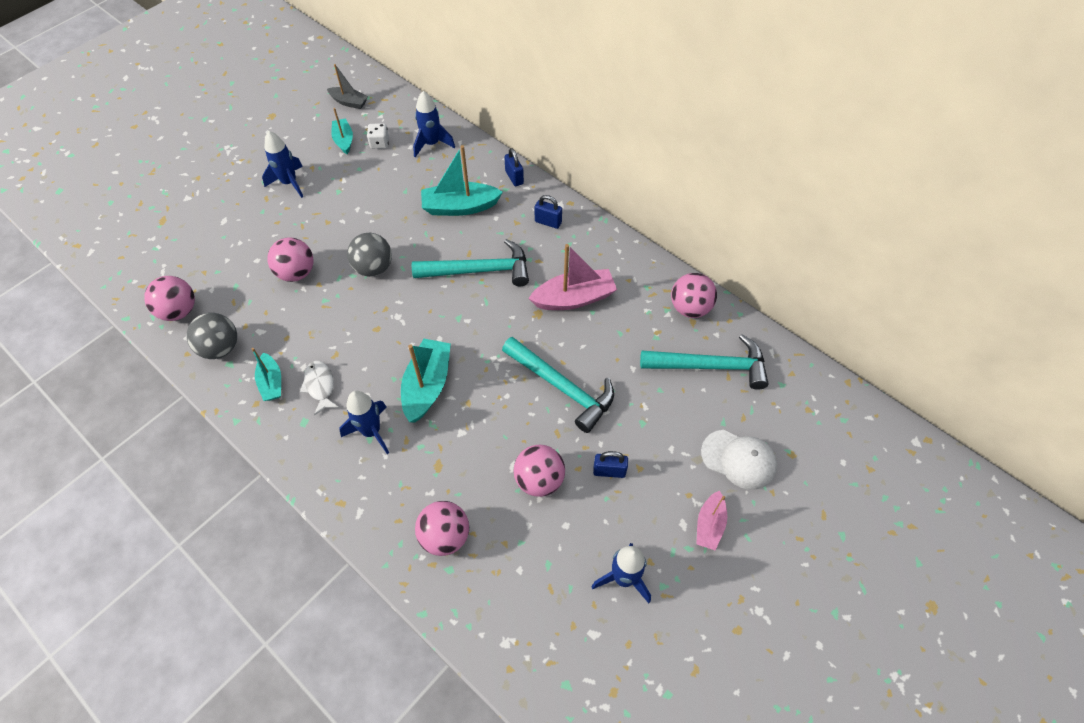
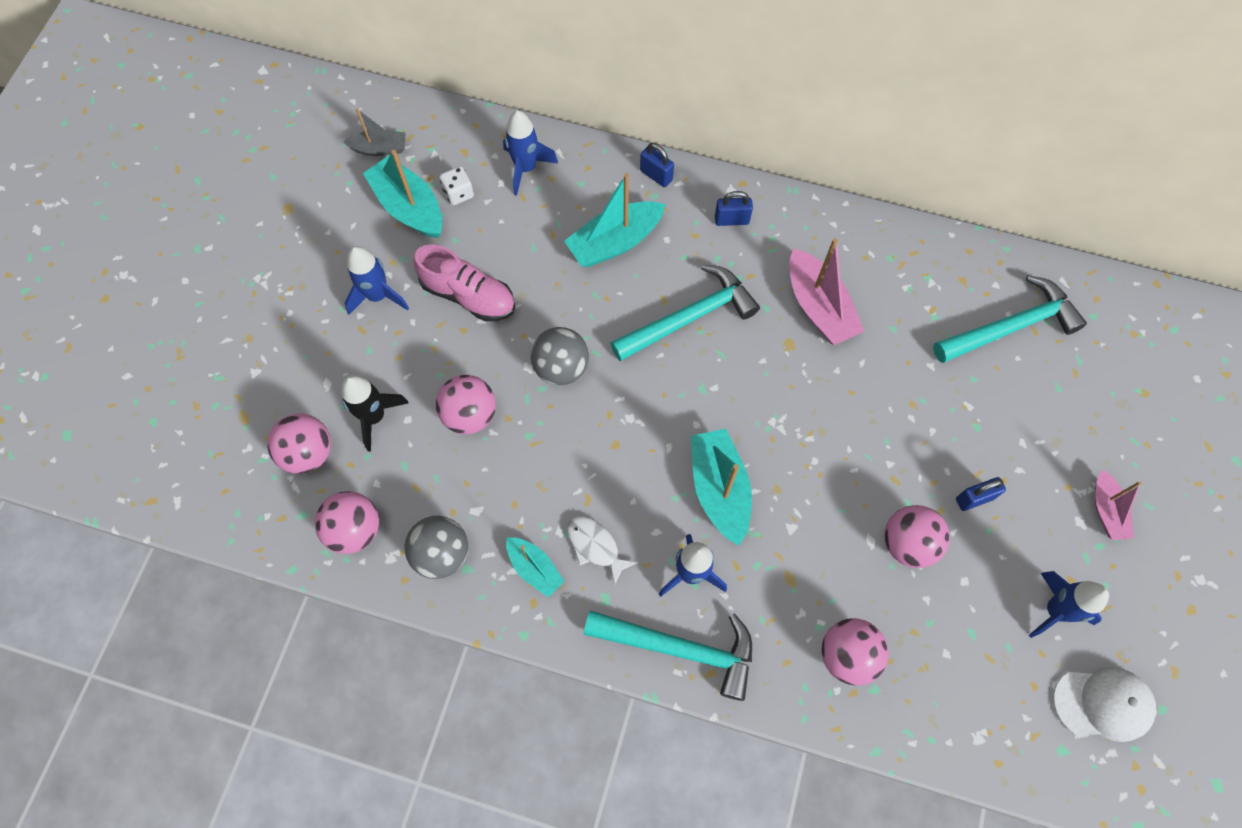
camera: 25 degrees left, 10 degrees up
(238, 250) = (374, 417): none -> black rocket
(344, 140) = (409, 207): turquoise boat -> turquoise boat, size x1.67
(345, 203) = (469, 295): none -> pink shoe
(562, 388) = (869, 423): turquoise hammer -> turquoise hammer (680, 649)
(574, 298) = (818, 307): pink boat -> pink boat turned 105 degrees clockwise
(690, 308) = (951, 264): pink ball -> pink ball (308, 453)
(738, 459) = (1096, 423): white cap -> white cap (1103, 704)

